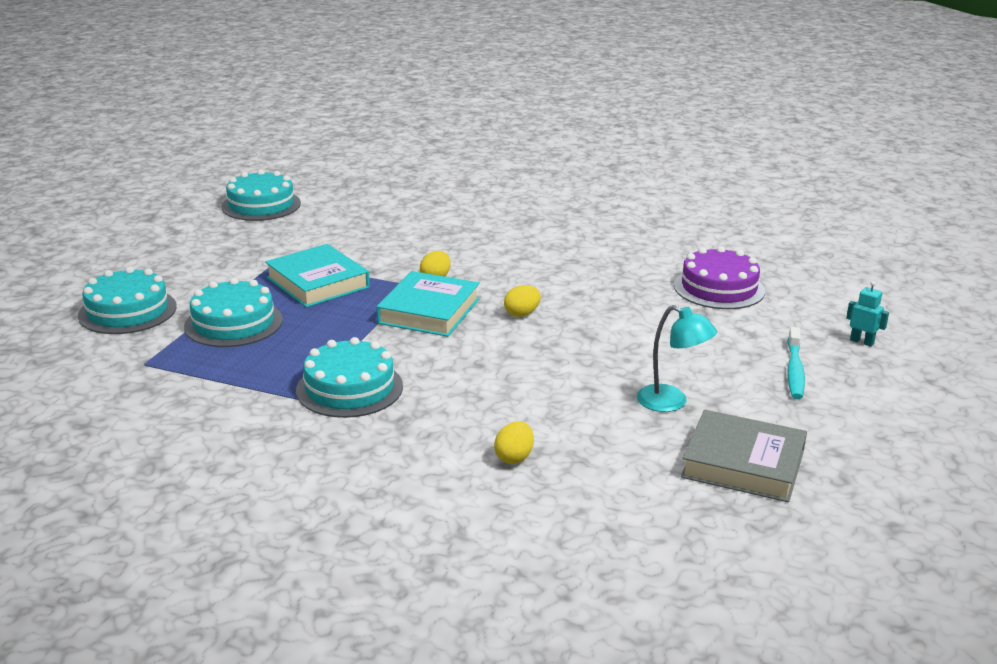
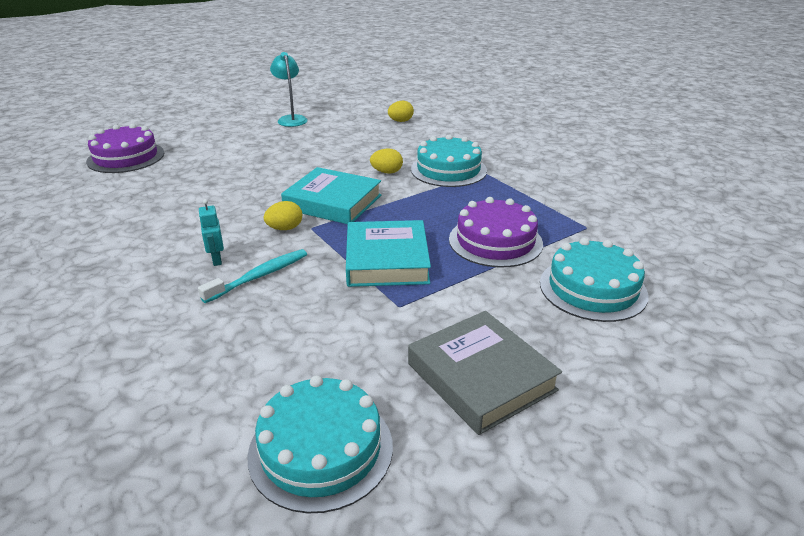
camera: 145 degrees left, 5 degrees up
(233, 323) = (495, 241): turquoise cake -> purple cake
(429, 311) = (333, 202): turquoise book -> turquoise book turned 60 degrees clockwise
(522, 314) = (275, 180): yellow egg -> yellow egg (387, 172)
(743, 463) = (309, 97): grey book -> grey book (481, 377)
(794, 370) = (206, 114): turquoise toothbrush -> turquoise toothbrush (259, 276)
(862, 342) = (143, 114): turquoise robot -> turquoise robot (216, 259)

